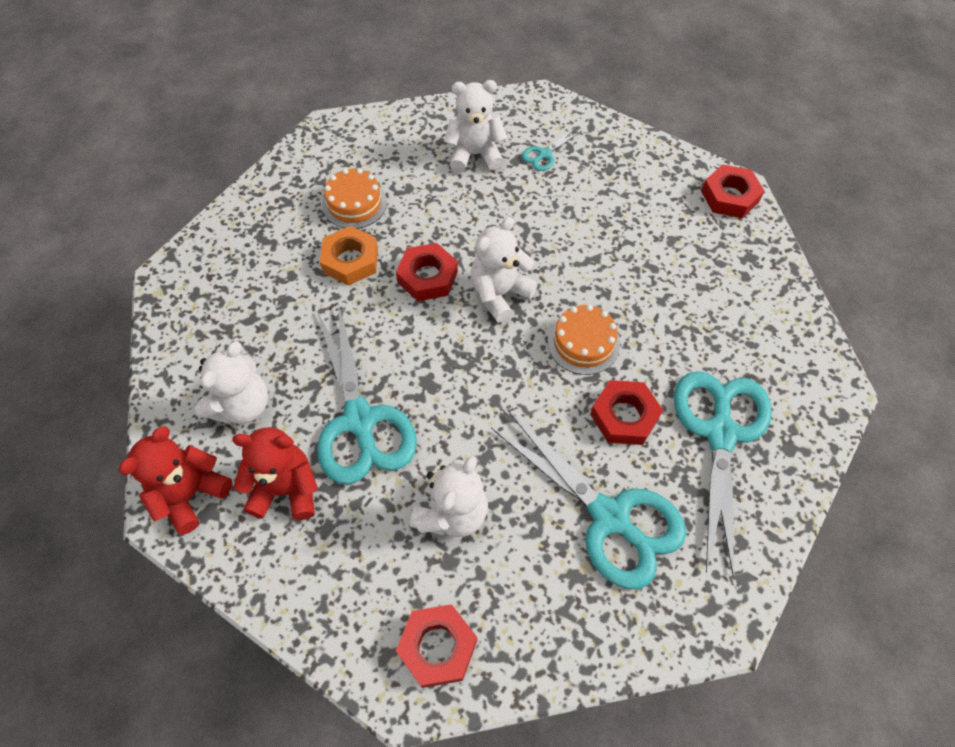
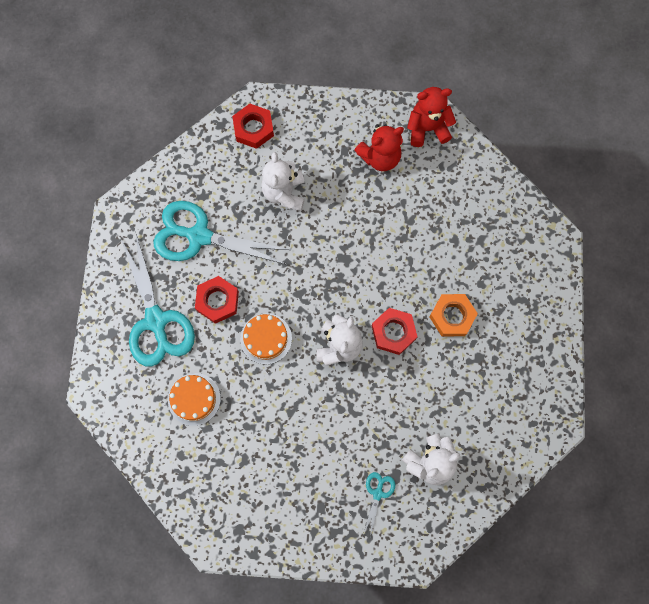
camera: 150 degrees right, 15 degrees up
(190, 494) = (427, 128): red teddy bear -> red teddy bear turned 105 degrees counterclockwise
(242, 405) = (440, 187): white teddy bear -> none
(354, 203) = (484, 364): orange cake -> orange cake (194, 399)
(360, 420) = (368, 215): turquoise scissors -> none
(729, 196) = (218, 530): red nut -> none

